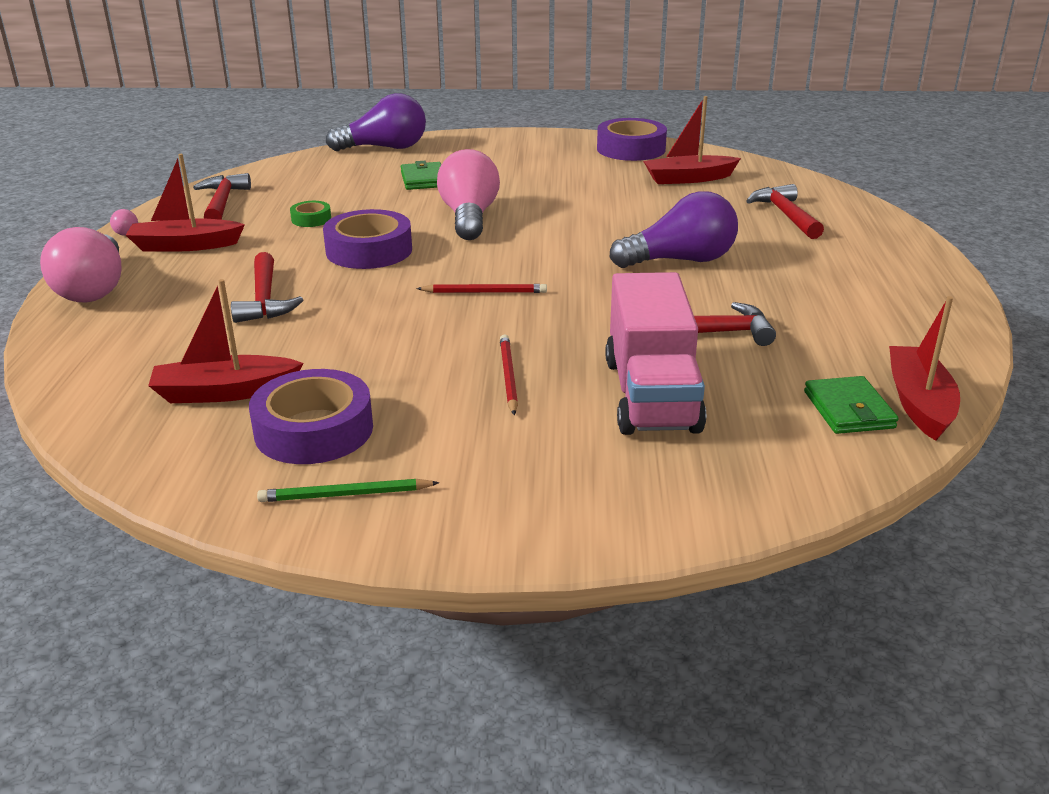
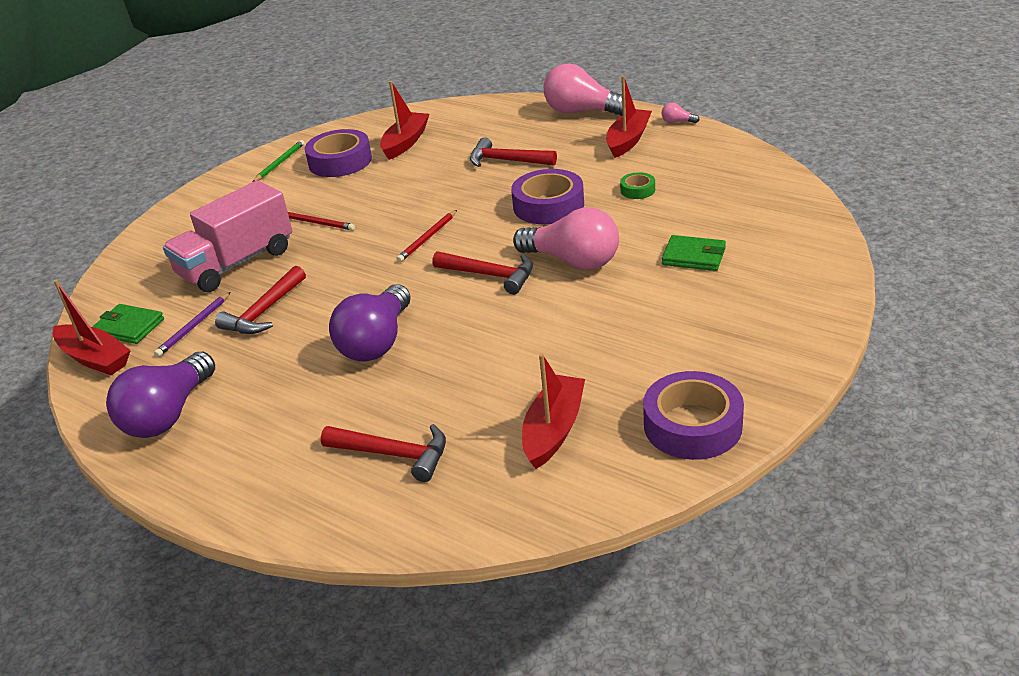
camera: 125 degrees right, 5 degrees up
(222, 202) = (711, 158): red hammer -> red hammer (490, 275)
(385, 148) = (816, 251): purple light bulb -> purple light bulb (168, 415)
(651, 395) = (236, 263): pink truck -> pink truck turned 75 degrees counterclockwise
(787, 364) = (194, 326): none -> purple pencil

